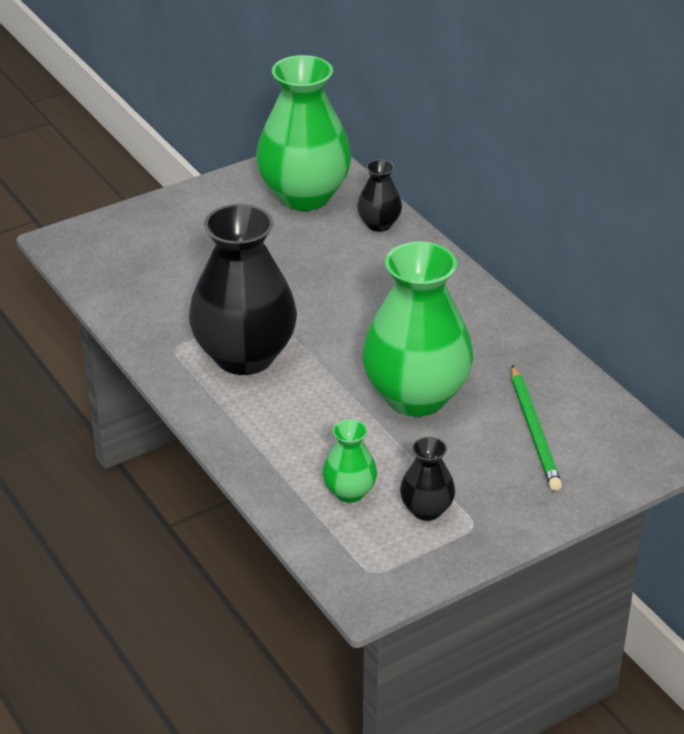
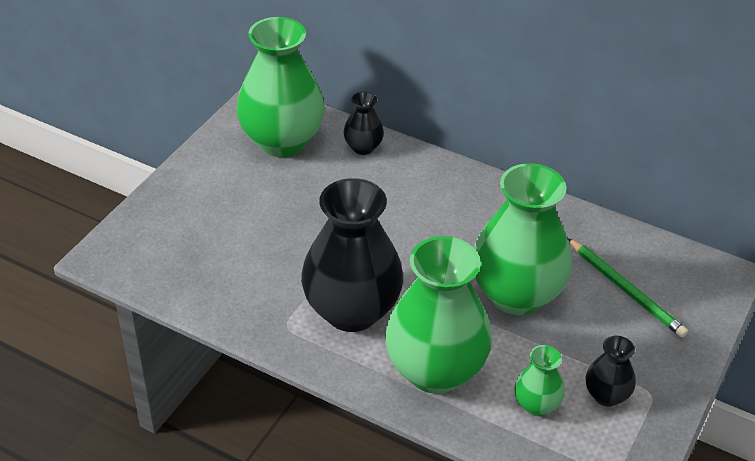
camera: 30 degrees left, 5 degrees up
(278, 430) = (435, 370): none -> green vase

